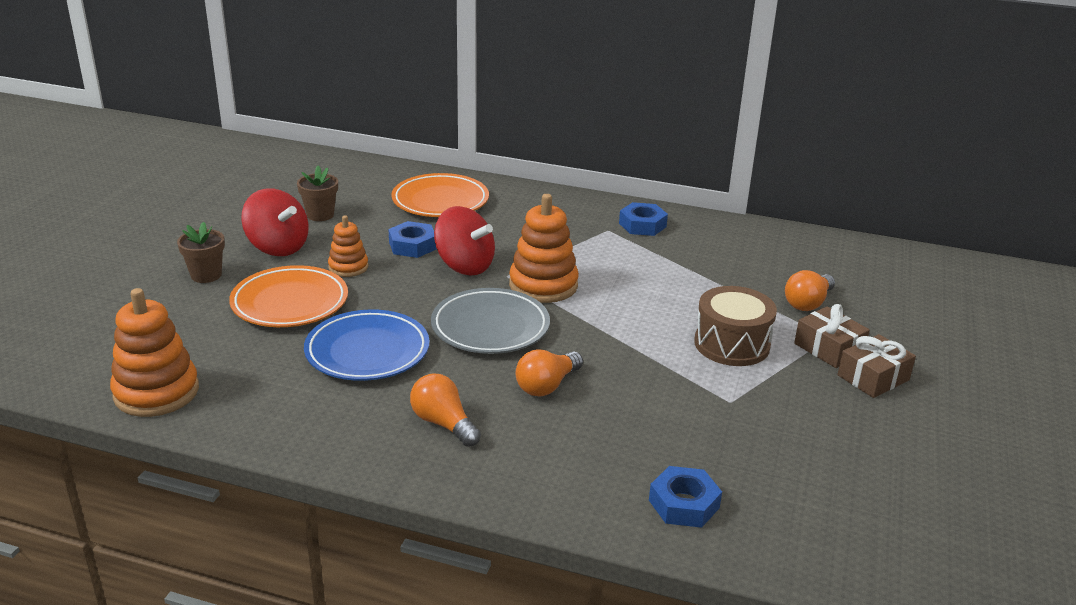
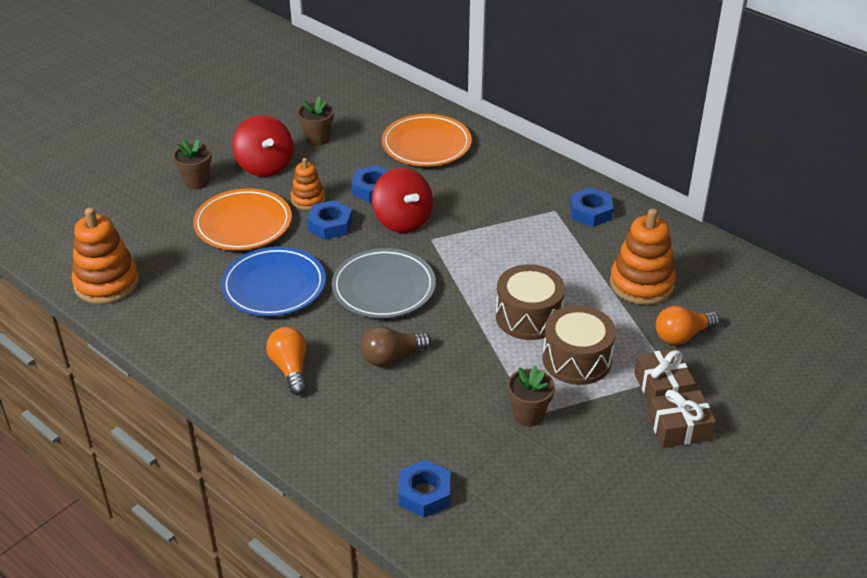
camera: 25 degrees right, 10 degrees up
(389, 284) = (330, 225): none -> blue nut
(543, 285) = (455, 257): orange stacking toy -> orange stacking toy (641, 284)
(547, 386) = (391, 357): orange light bulb -> brown light bulb
(656, 319) = (528, 317): none -> brown drum
(727, 402) = (528, 415): none -> brown flower pot

